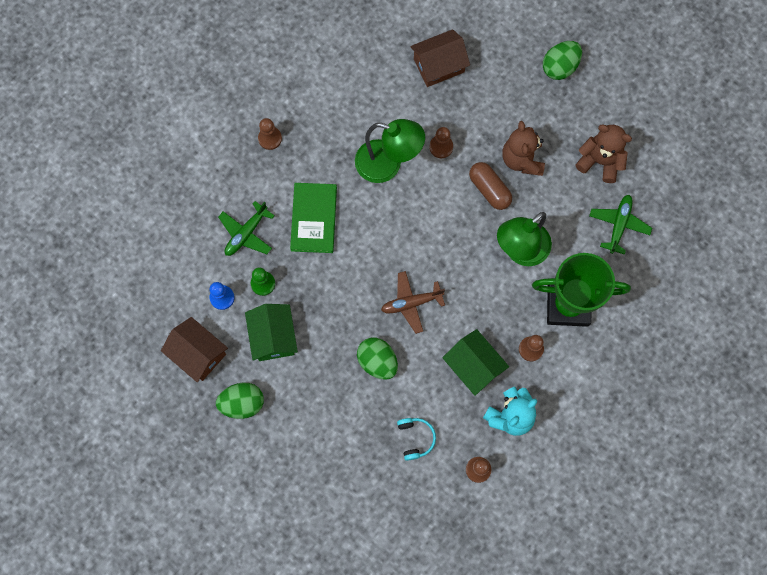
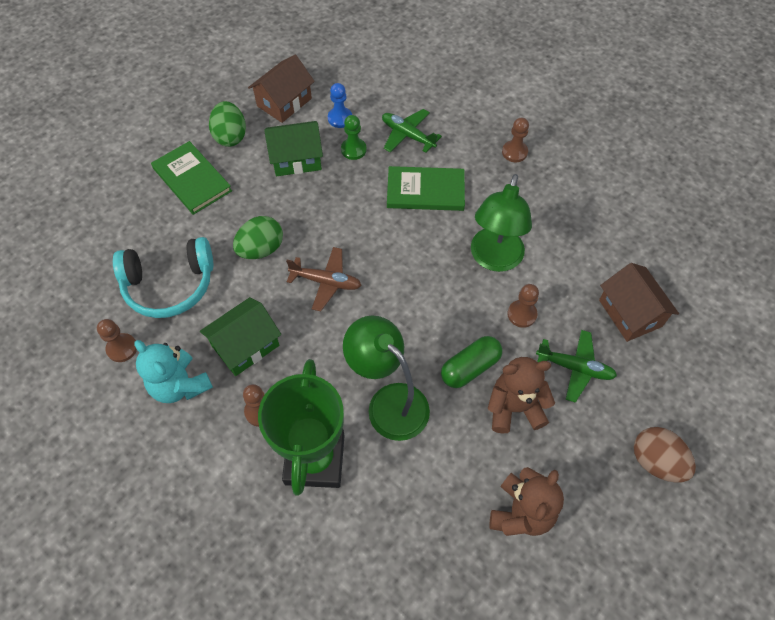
camera: 90 degrees right, 15 degrees down
(296, 434) = (192, 179): none -> green book
(411, 303) = (326, 282): brown plane -> brown plane turned 120 degrees clockwise
(415, 438) = (169, 285): turquoise headphones -> turquoise headphones, size x2.00
(489, 189) = (470, 367): brown capsule -> green capsule
(560, 67) = (656, 461): green egg -> brown egg
(618, 225) = (427, 534): green plane -> green plane (575, 368)

